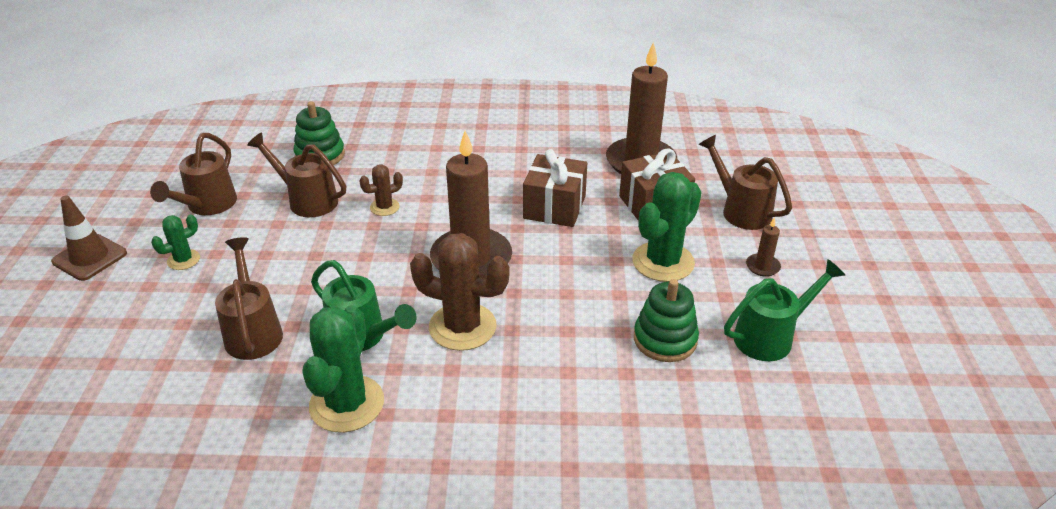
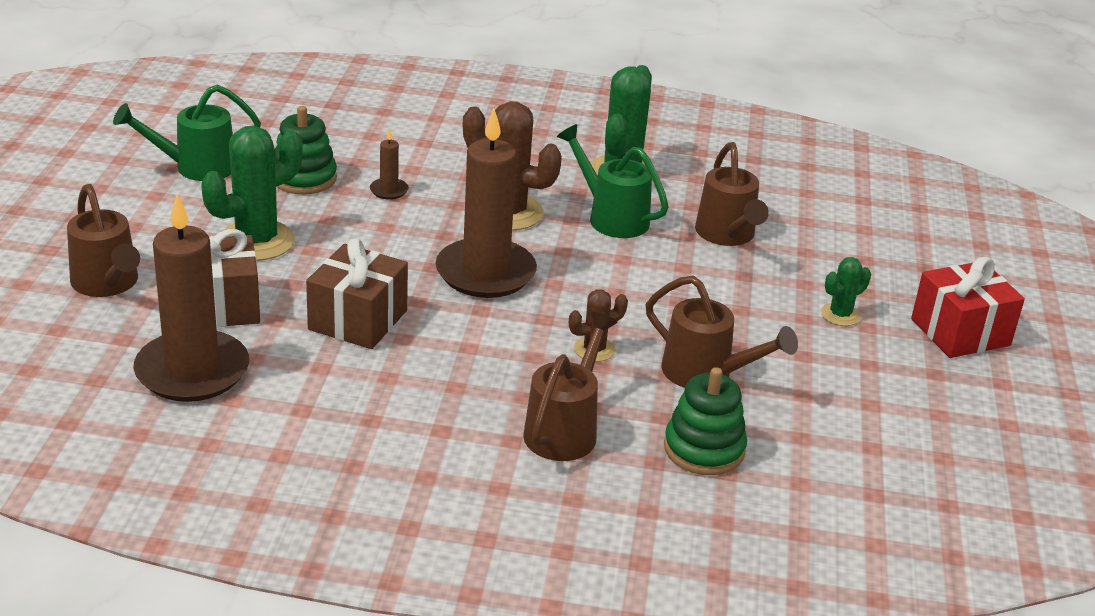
camera: 175 degrees left, 5 degrees down
(90, 257) = (960, 332): brown traffic cone -> red gift
(207, 205) = (846, 383): brown watering can -> brown watering can (565, 429)
(762, 266) = (143, 222): brown candle -> brown candle (389, 190)

